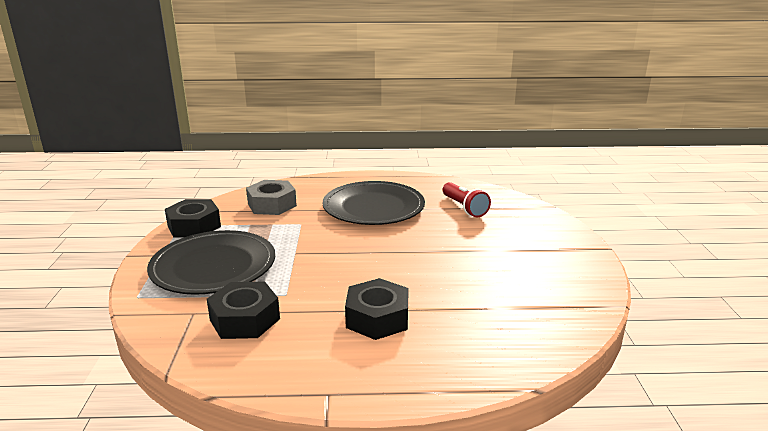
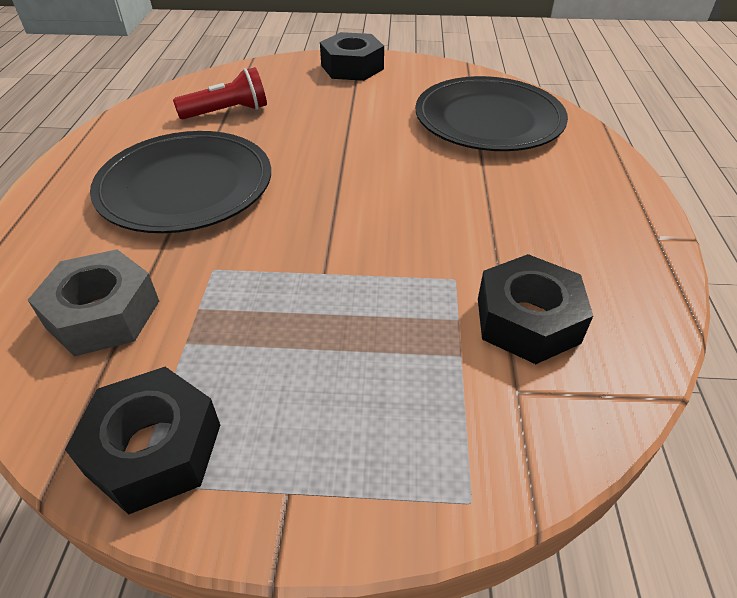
camera: 85 degrees left, 20 degrees up
(213, 266) = (358, 382): black plate -> black plate (488, 120)
(377, 318) = (506, 197): black nut -> black nut (352, 67)

